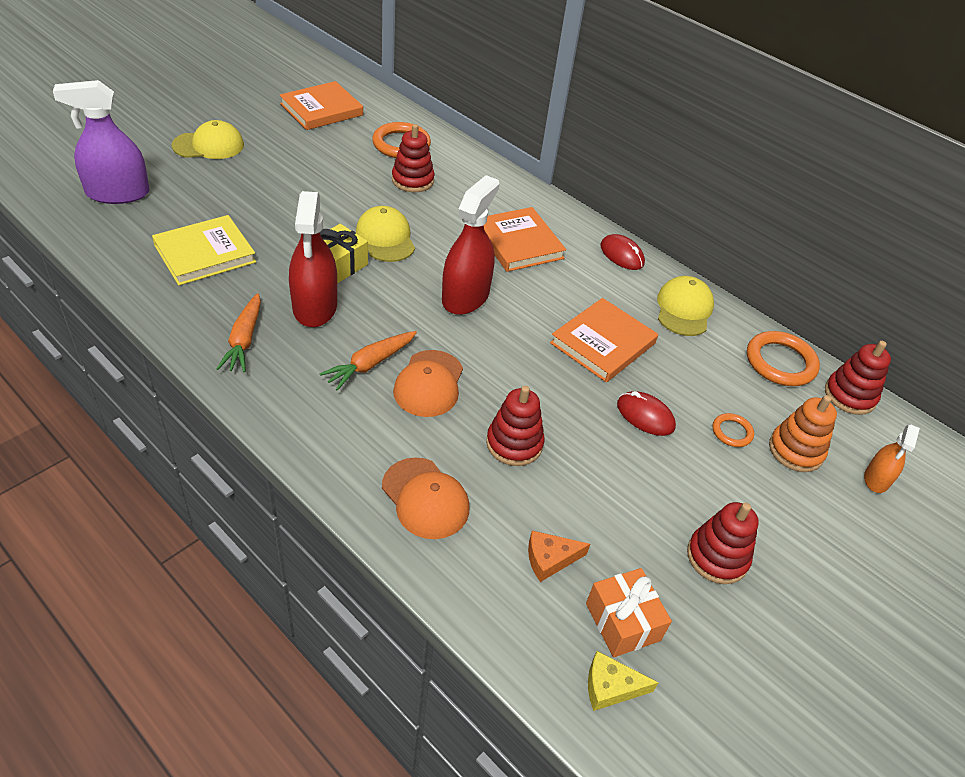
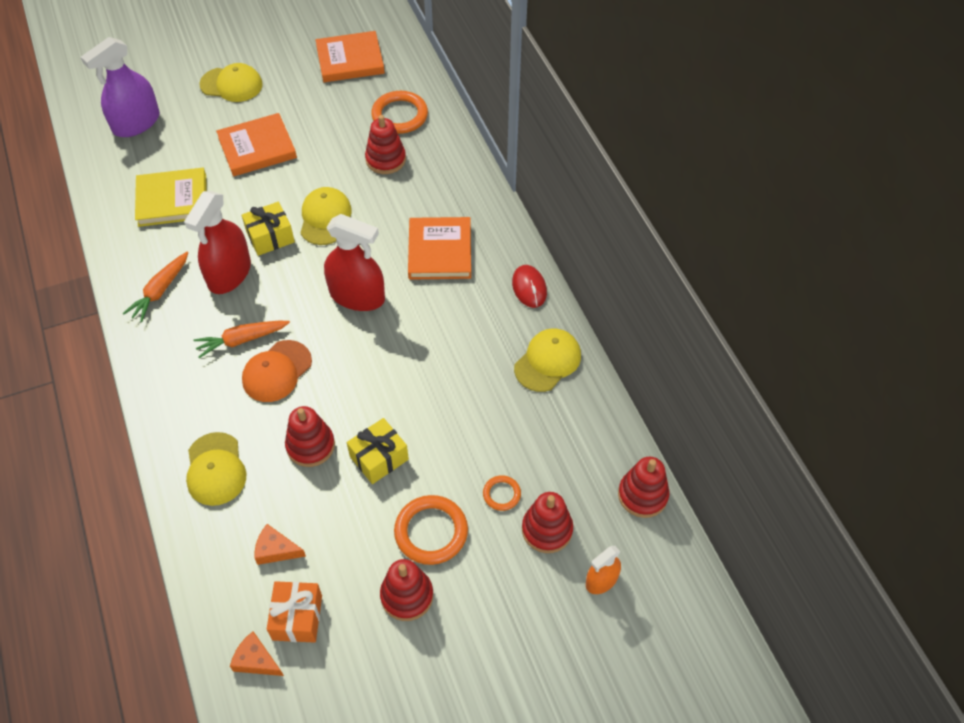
camera: 30 degrees right, 10 degrees up
(118, 193) = (136, 123): purple spray bottle -> purple spray bottle turned 60 degrees counterclockwise
(425, 498) = (215, 469): orange cap -> yellow cap
(465, 297) = (357, 296): red spray bottle -> red spray bottle turned 60 degrees clockwise
(592, 434) = (379, 458): none -> yellow gift
(603, 343) = (447, 375): orange book -> orange book (257, 148)
(610, 687) = (256, 660): yellow cheese -> orange cheese
(645, 416) = (435, 455): red mouse -> none
(780, 362) = (600, 442): orange ring -> orange ring (431, 532)
(795, 450) = (547, 530): orange stacking toy -> red stacking toy

